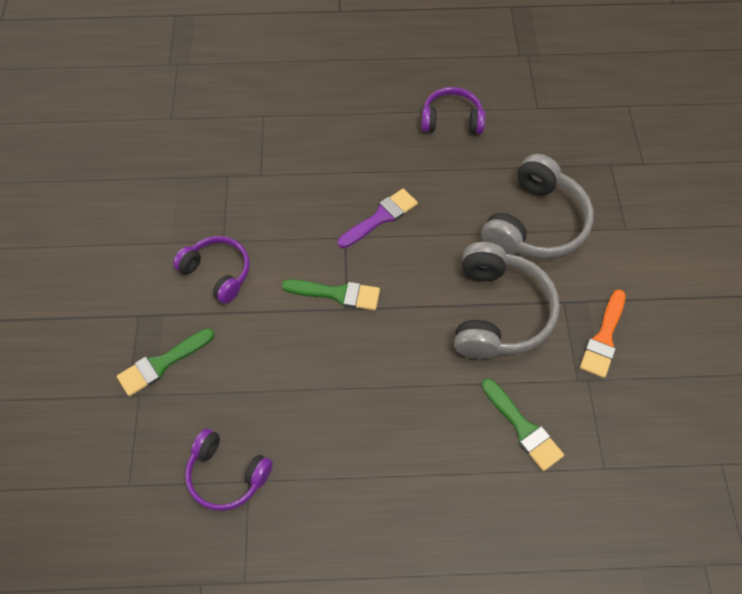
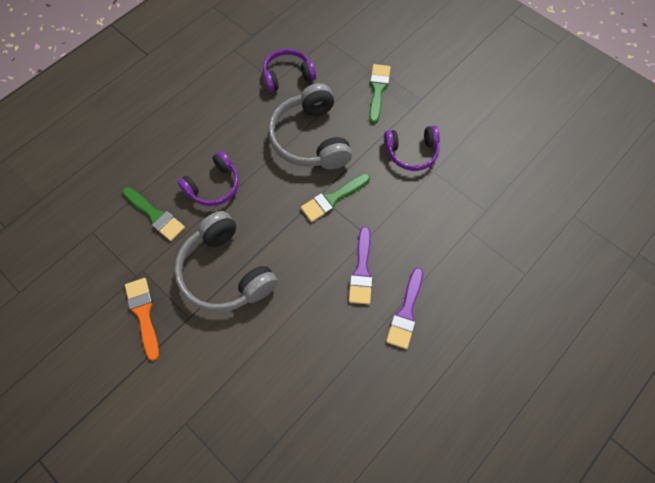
camera: 135 degrees right, 5 degrees up
(381, 164) = (406, 312): none -> purple brush
(451, 120) = (400, 404): purple headphones -> purple headphones (213, 186)
(523, 428) = (155, 215): green brush -> green brush turned 150 degrees counterclockwise
(535, 223) = (255, 364): grey headphones -> grey headphones (310, 139)

